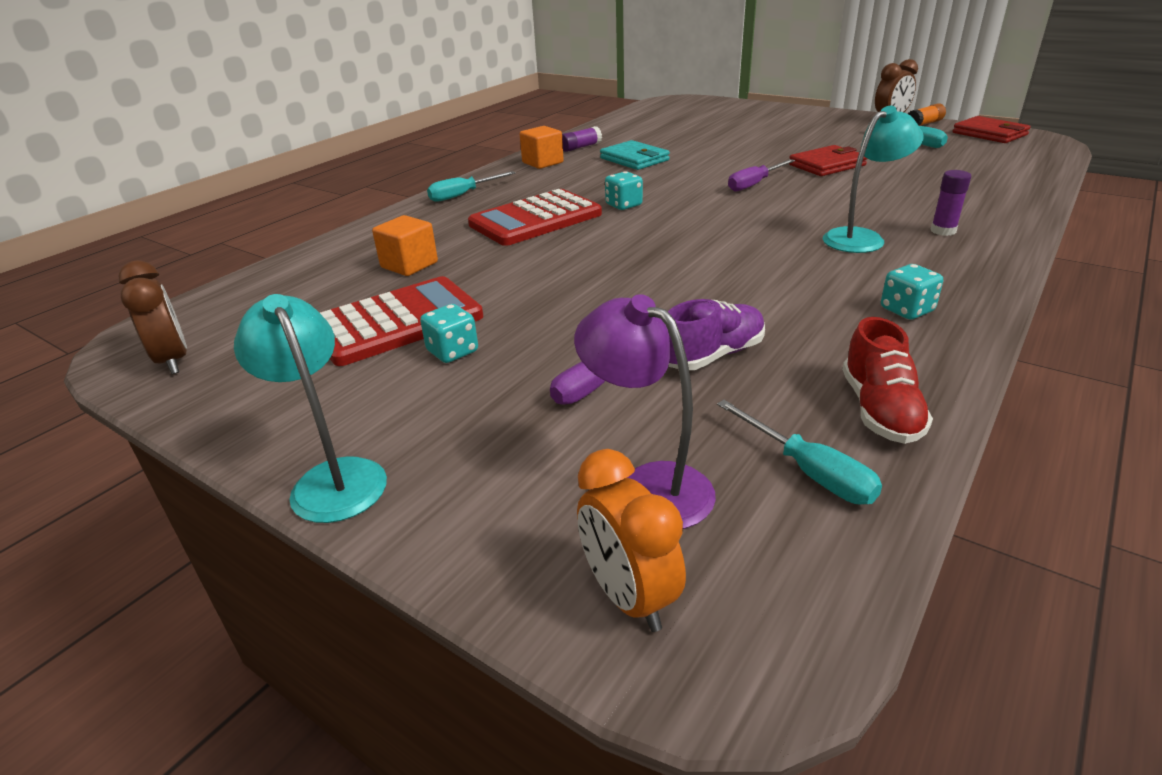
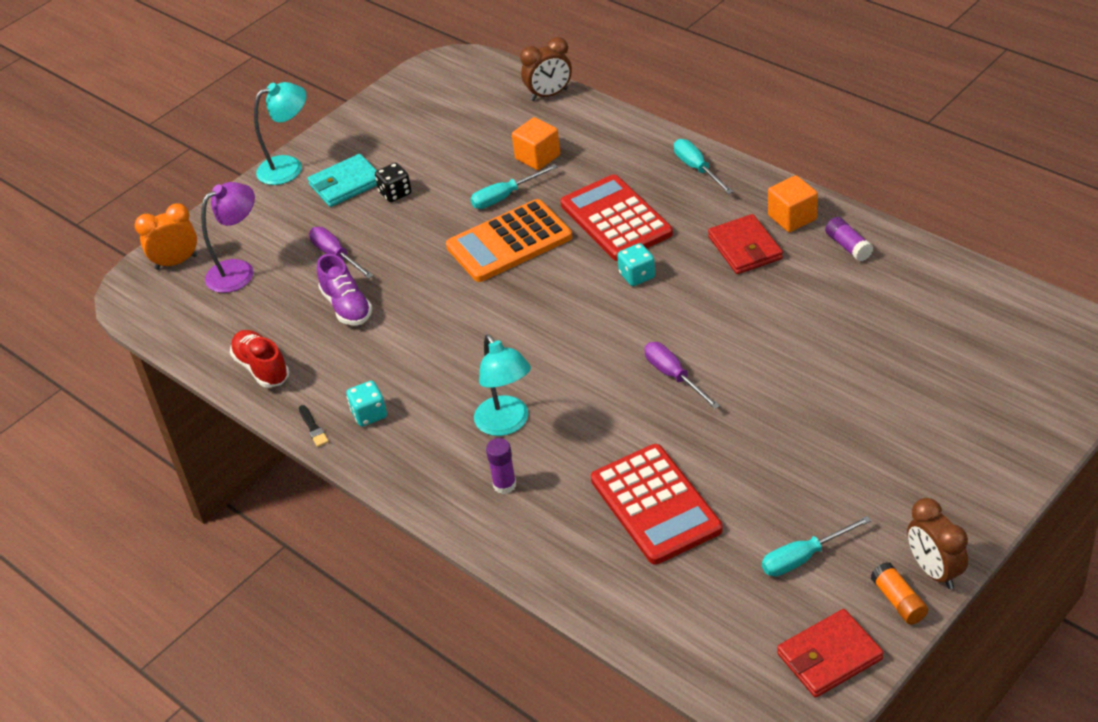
camera: 100 degrees right, 10 degrees up
(173, 360) = (427, 84): brown clock -> brown clock (549, 95)
(397, 322) = (444, 164): red calculator -> red calculator (655, 505)
(452, 351) = (395, 193): turquoise dice -> black dice
(570, 265) = (509, 242): none -> orange calculator
(634, 159) = (788, 289): turquoise wallet -> turquoise wallet (346, 184)
(808, 471) = (225, 328): turquoise screwdriver -> turquoise screwdriver (505, 196)
(827, 165) = (726, 449): red wallet -> red wallet (745, 248)
(879, 410) = (262, 368): red shoe -> red shoe turned 45 degrees clockwise
(962, 345) = (313, 428): none -> black brush

